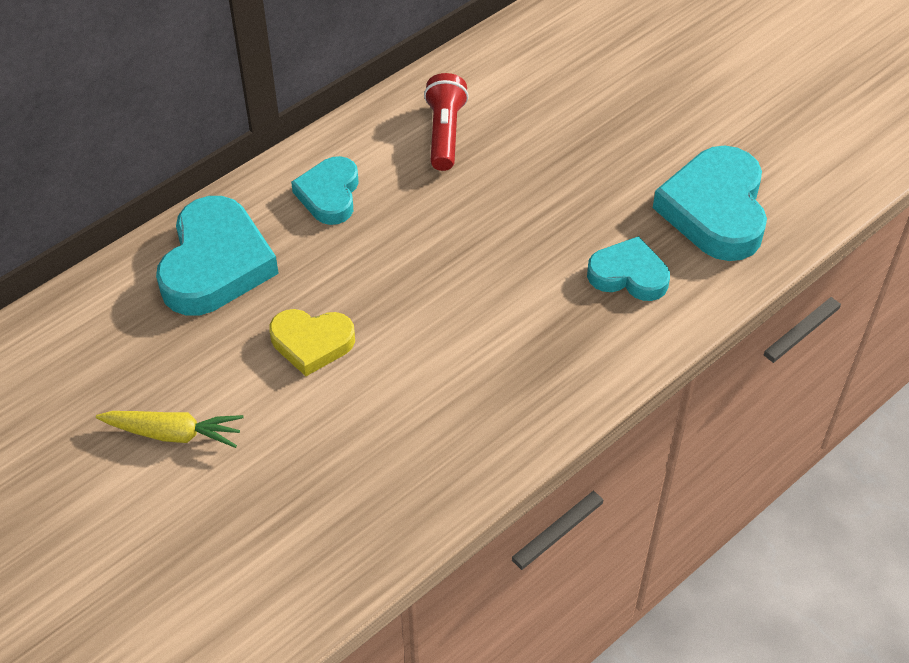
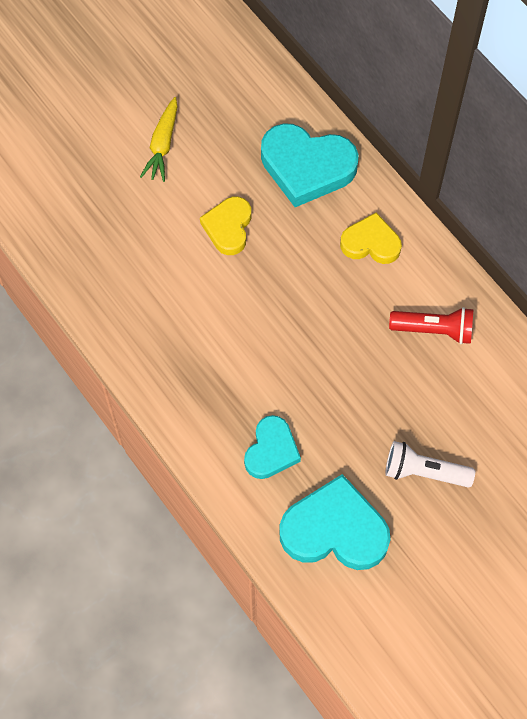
camera: 95 degrees right, 15 degrees up
(329, 195) = (371, 243): turquoise heart -> yellow heart
(625, 136) = (424, 471): none -> white flashlight

